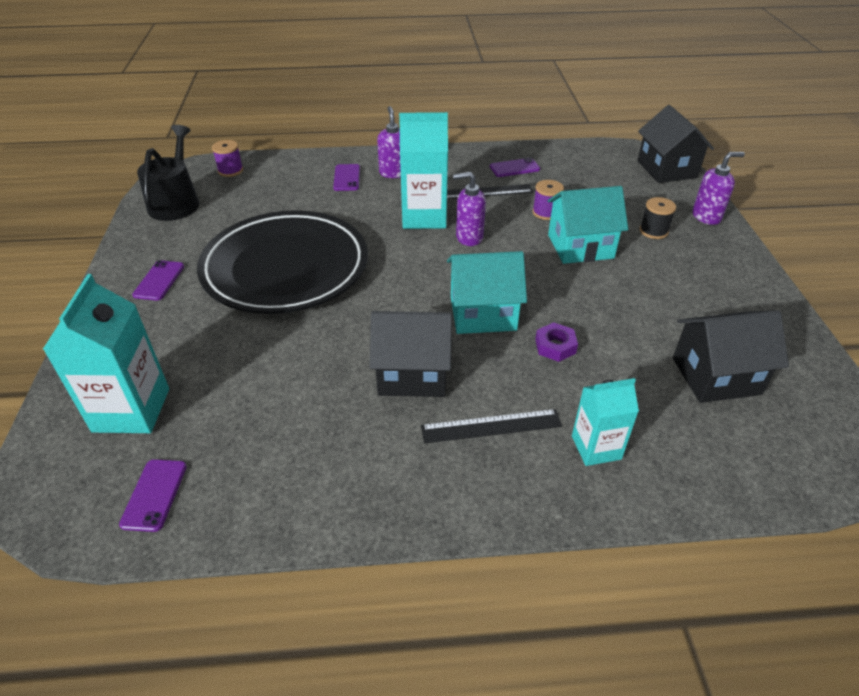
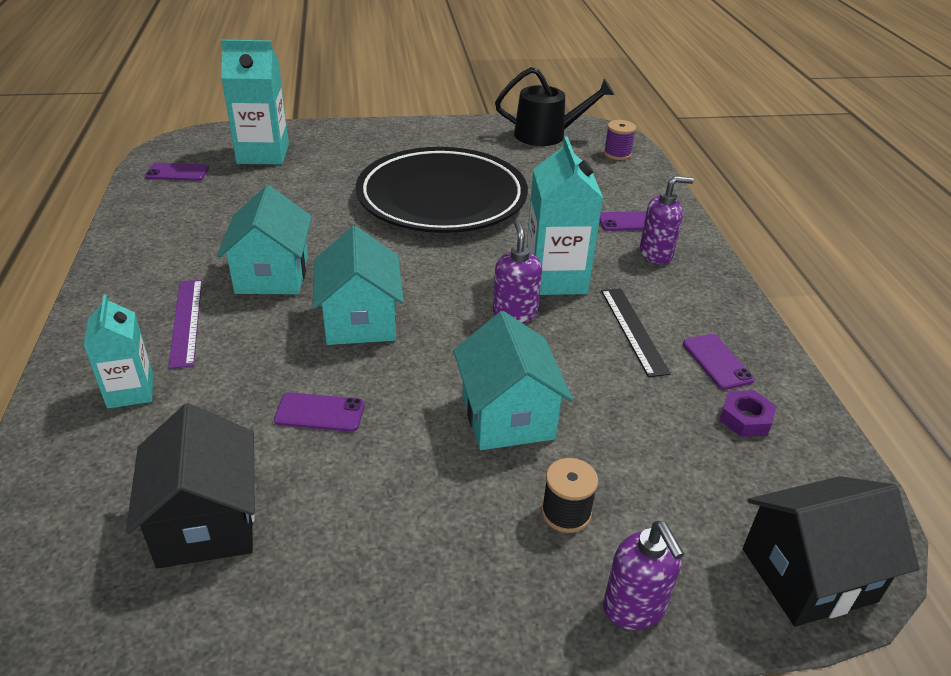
camera: 85 degrees right, 5 degrees down
(159, 280) = (420, 143): purple phone -> purple phone (320, 412)
(412, 373) = (272, 275): black house -> turquoise house
(491, 426) = (186, 321): black ruler -> purple ruler
(546, 212) = (593, 387): purple spool -> none
(555, 346) = (294, 373): purple nut -> purple nut (745, 419)

